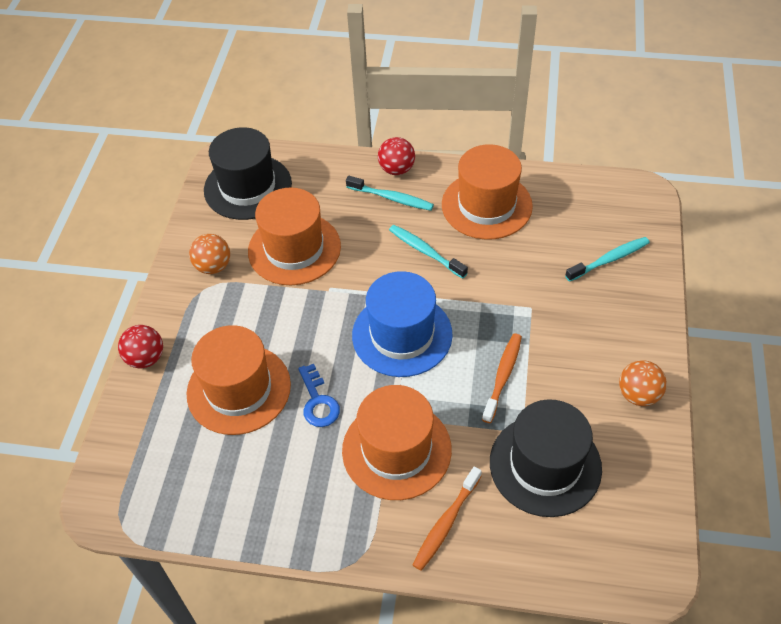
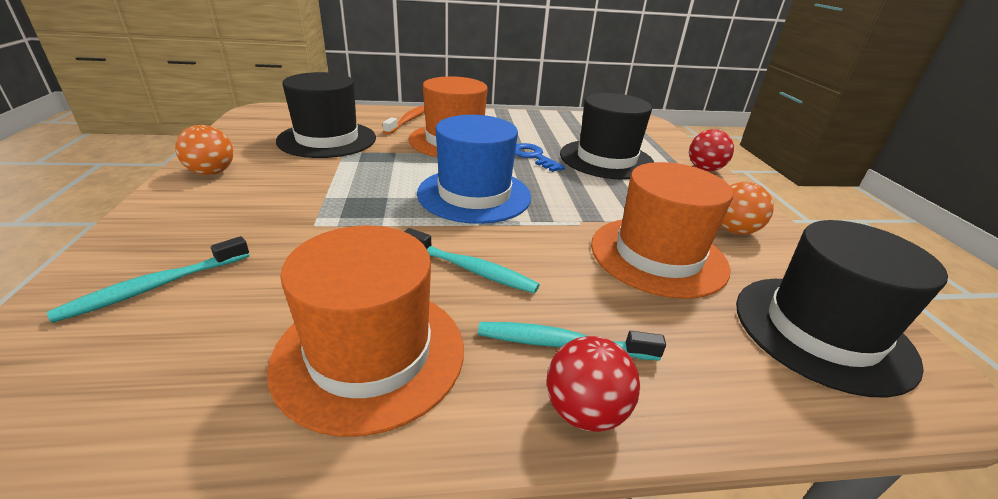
camera: 160 degrees right, 20 degrees down
(239, 389) = (606, 159): orange hat -> black hat
(503, 376) = (359, 176): orange toothbrush -> none

